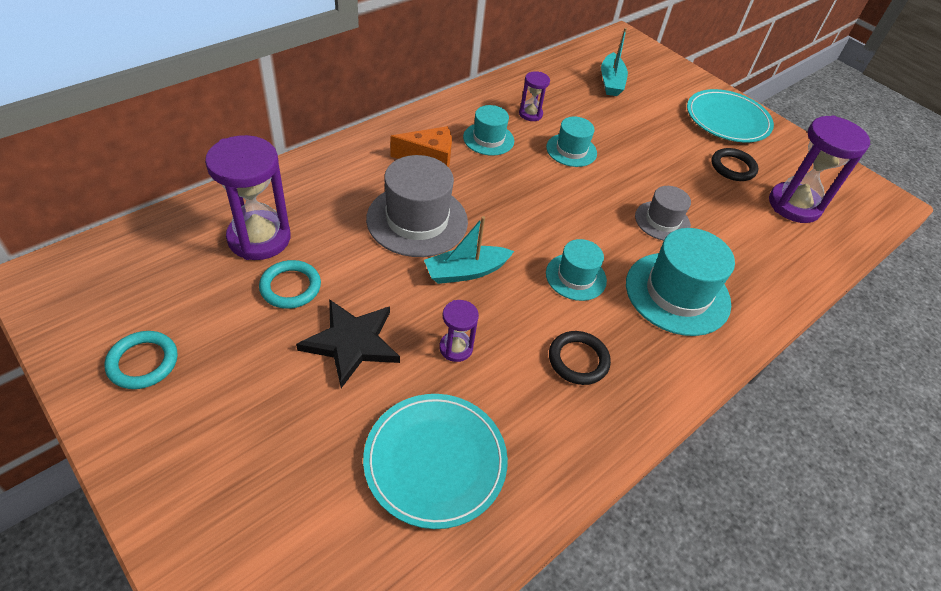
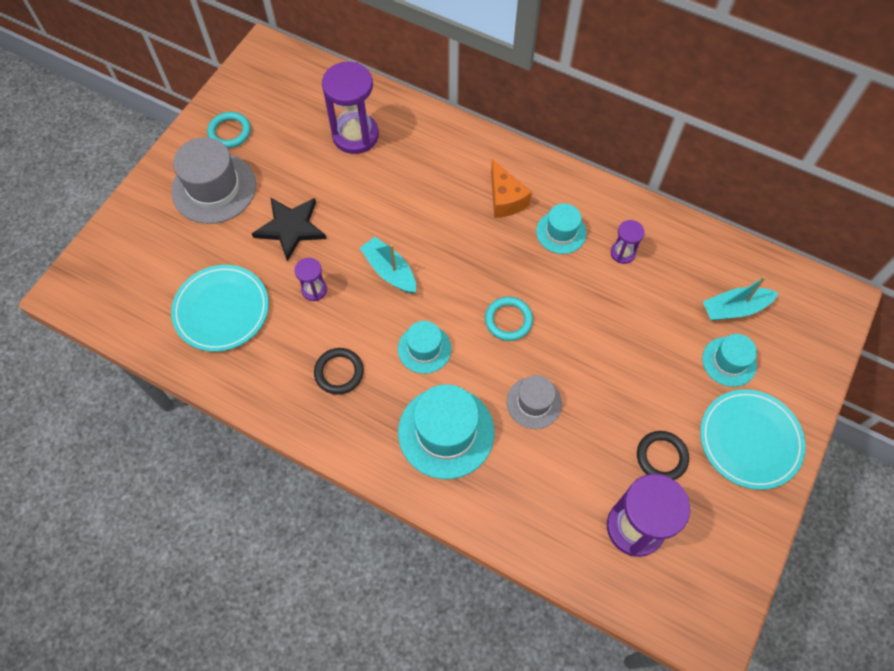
camera: 75 degrees right, 15 degrees up
(290, 287) = (321, 173): turquoise ring -> turquoise ring (508, 320)
(417, 220) = (427, 219): grey hat -> grey hat (214, 188)
(571, 150) = (589, 302): turquoise hat -> turquoise hat (729, 361)

